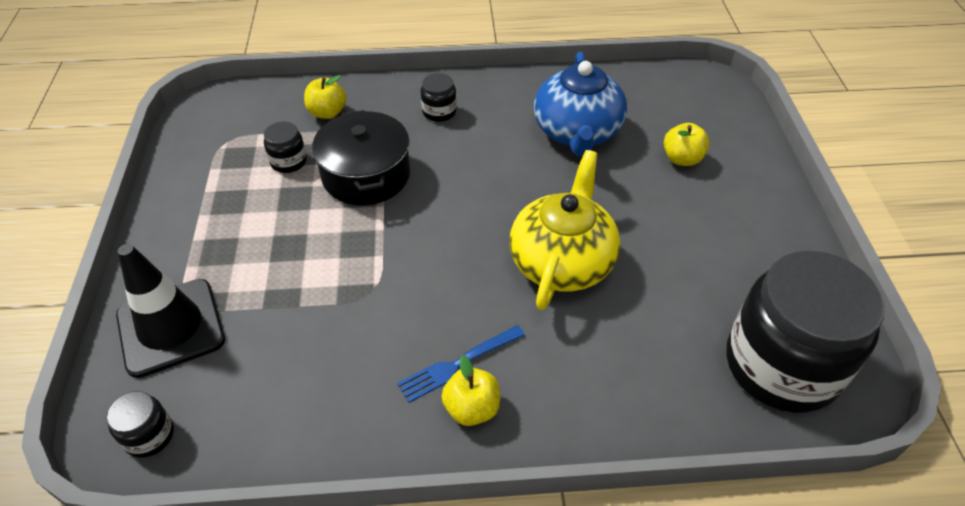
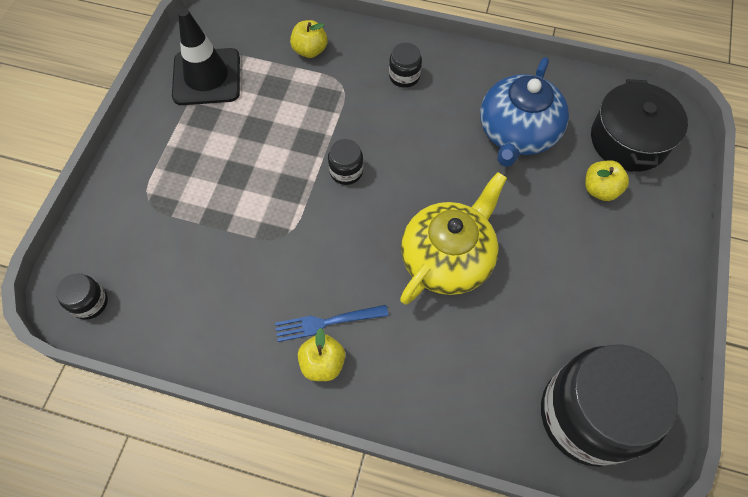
camera: 20 degrees right, 15 degrees up
(171, 327) = (129, 218): black traffic cone -> black traffic cone (207, 77)
(288, 161) = (262, 91): black jar -> black jar (346, 171)
(366, 175) = (319, 124): black pot -> black pot (629, 140)

